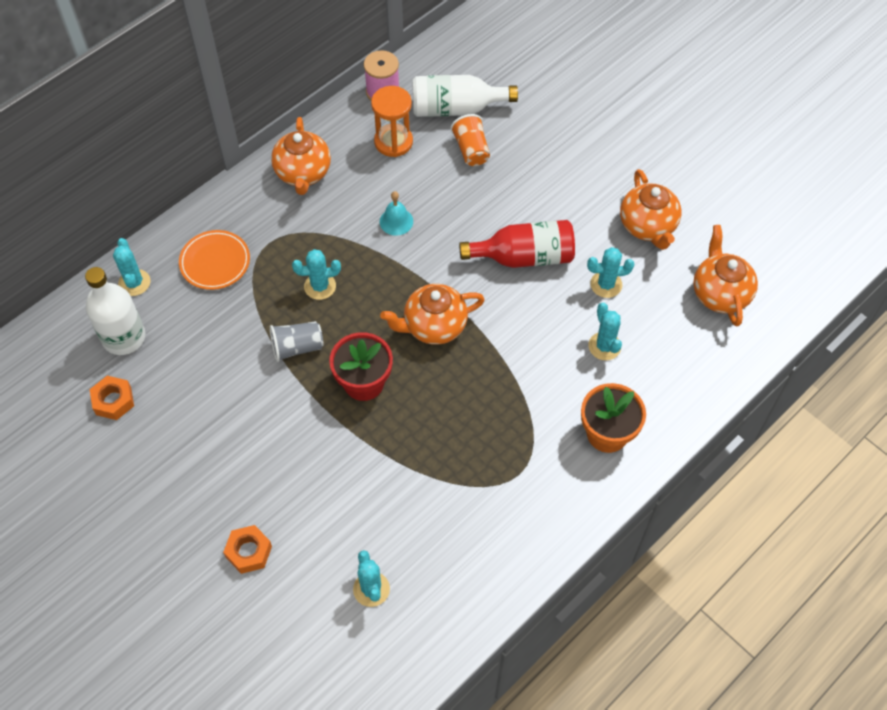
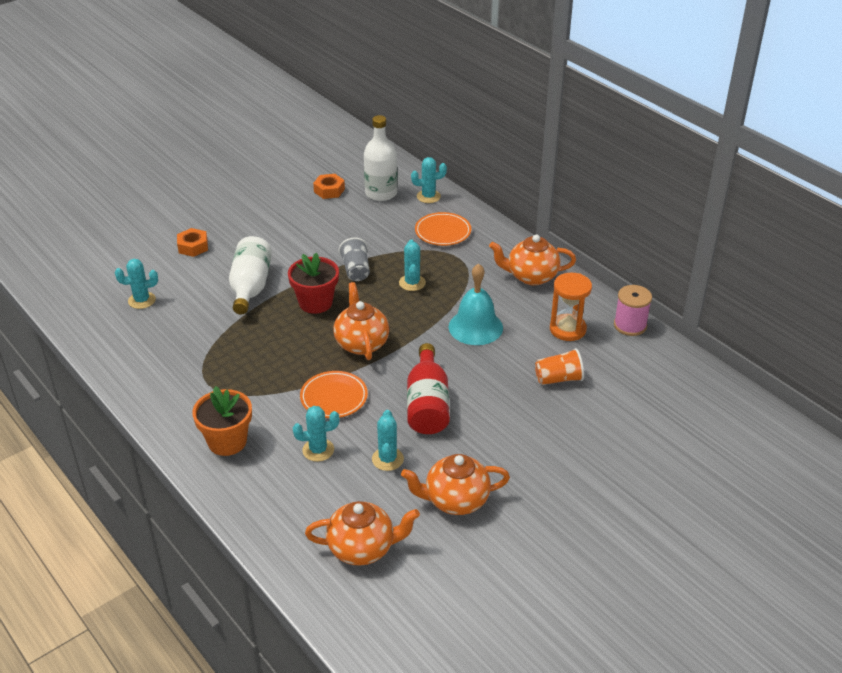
camera: 95 degrees right, 20 degrees down
(396, 221) = (475, 327): turquoise bell -> turquoise bell, size x1.78
(456, 108) = (611, 372): white bottle -> white bottle (250, 287)
(525, 342) = (334, 397): none -> orange plate

